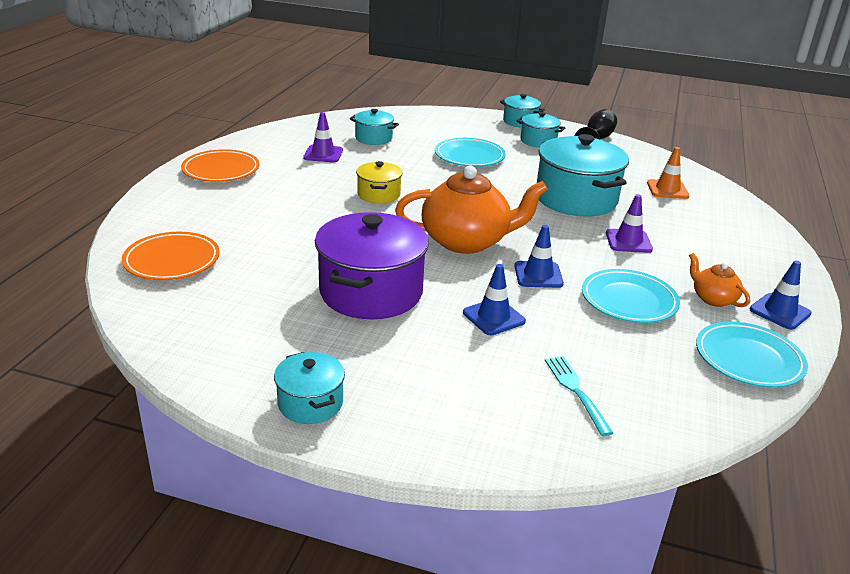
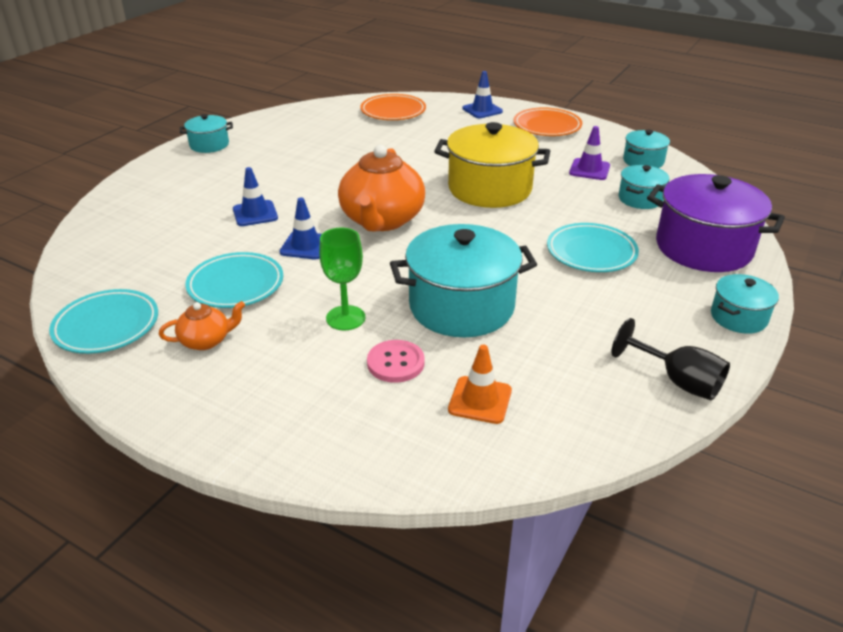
camera: 105 degrees right, 5 degrees up
(371, 292) = (318, 171): purple pot -> purple pot (703, 248)
(378, 194) = (490, 189): yellow pot -> yellow pot, size x1.95
(538, 141) = (658, 318): turquoise pot -> turquoise pot (643, 161)
(576, 392) = (144, 230): turquoise fork -> none
(628, 241) = (345, 318): purple traffic cone -> green goblet
(660, 217) = (395, 363): none -> pink button
(780, 312) = (154, 381): blue traffic cone -> blue traffic cone (482, 110)

